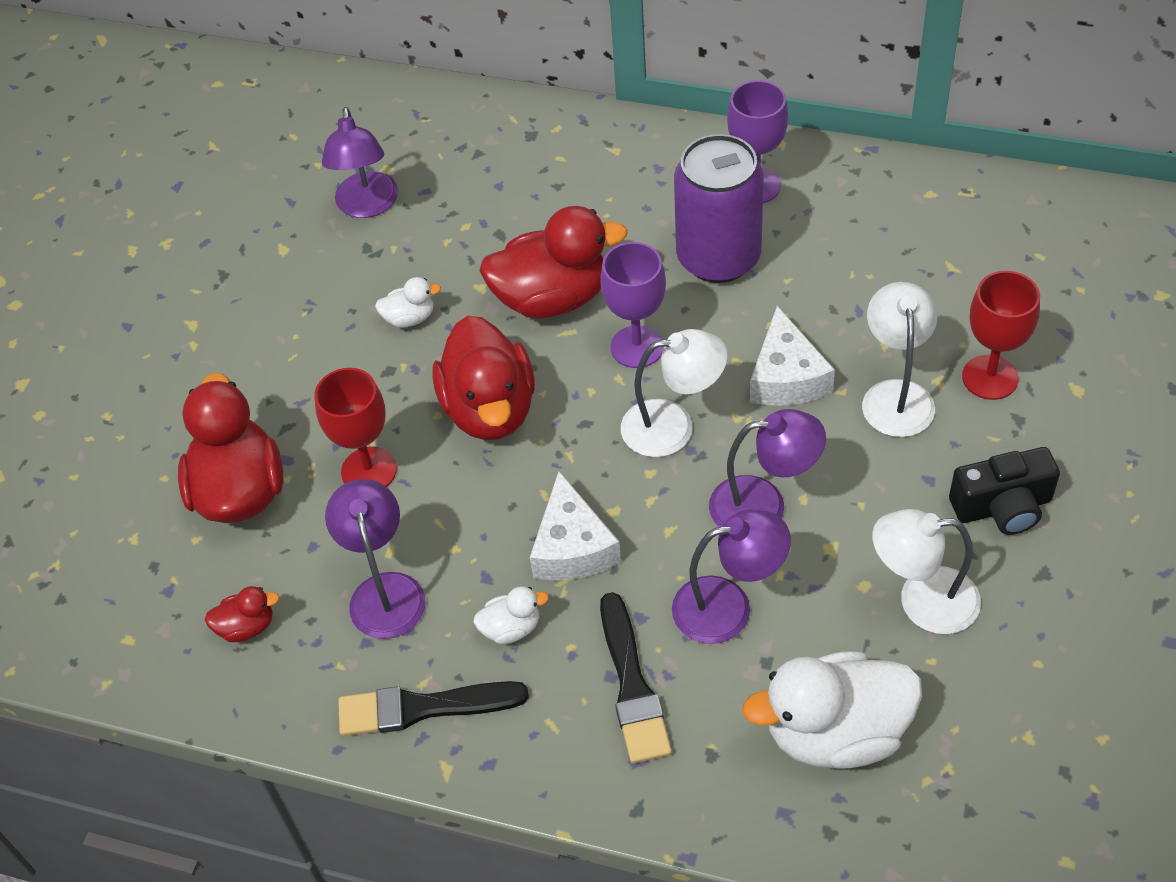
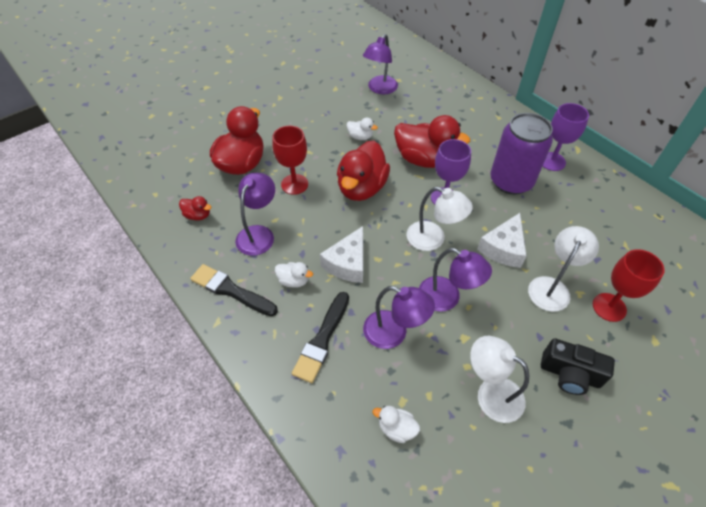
camera: 30 degrees right, 0 degrees up
(835, 733) = (396, 428): white duck -> white duck, size x0.46

